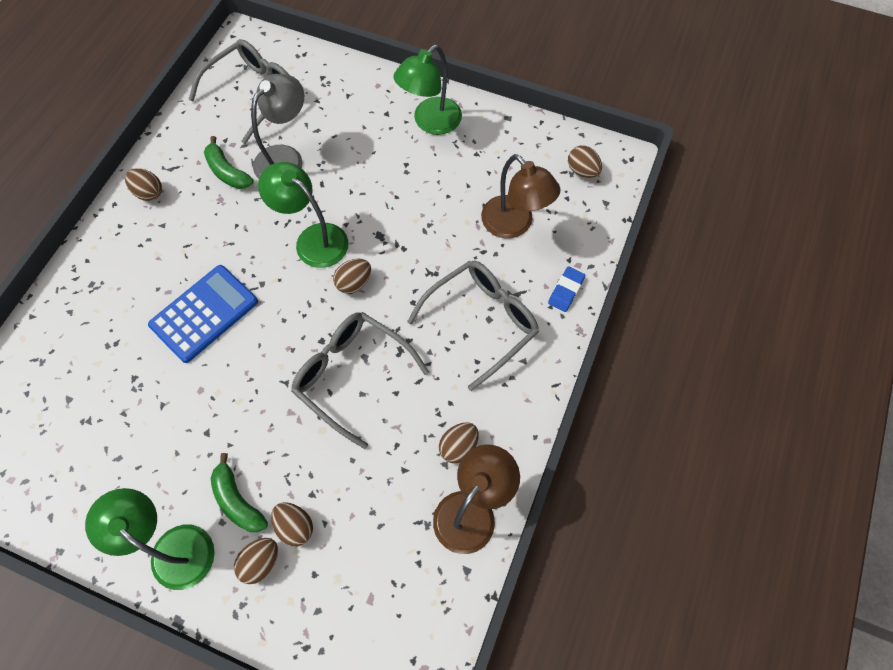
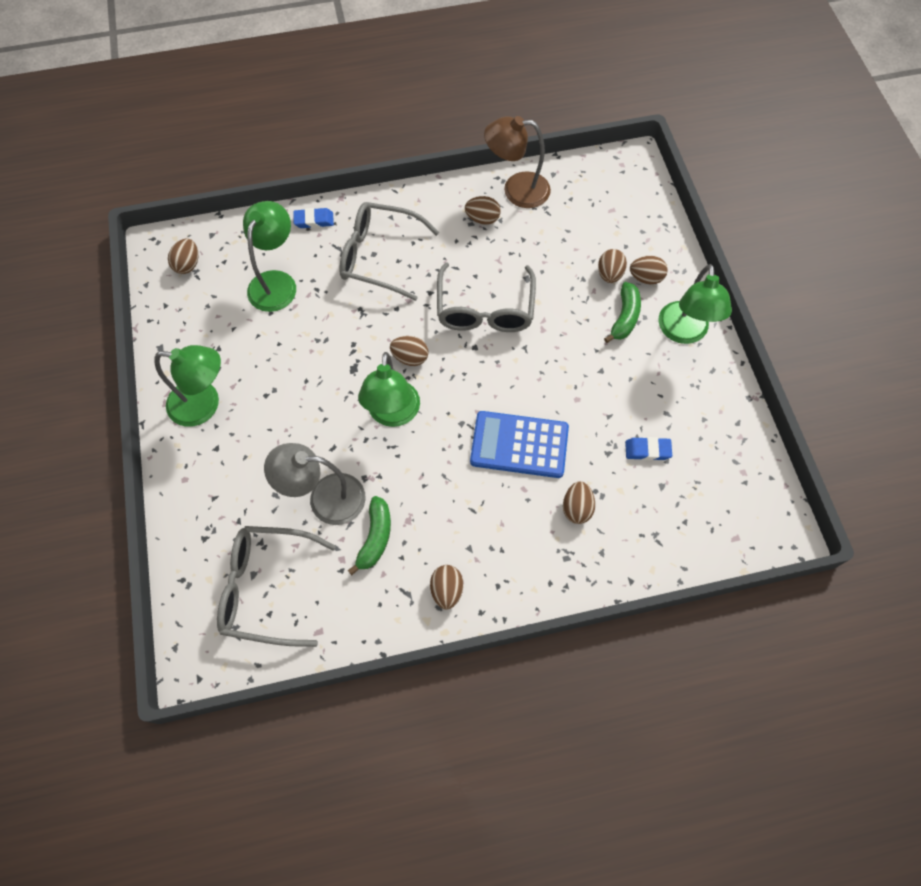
camera: 125 degrees left, 0 degrees up
(105, 412) = (647, 450): none -> blue eraser
(116, 319) = (576, 508): none -> brown egg
(514, 225) = (276, 282): brown lamp -> green lamp

